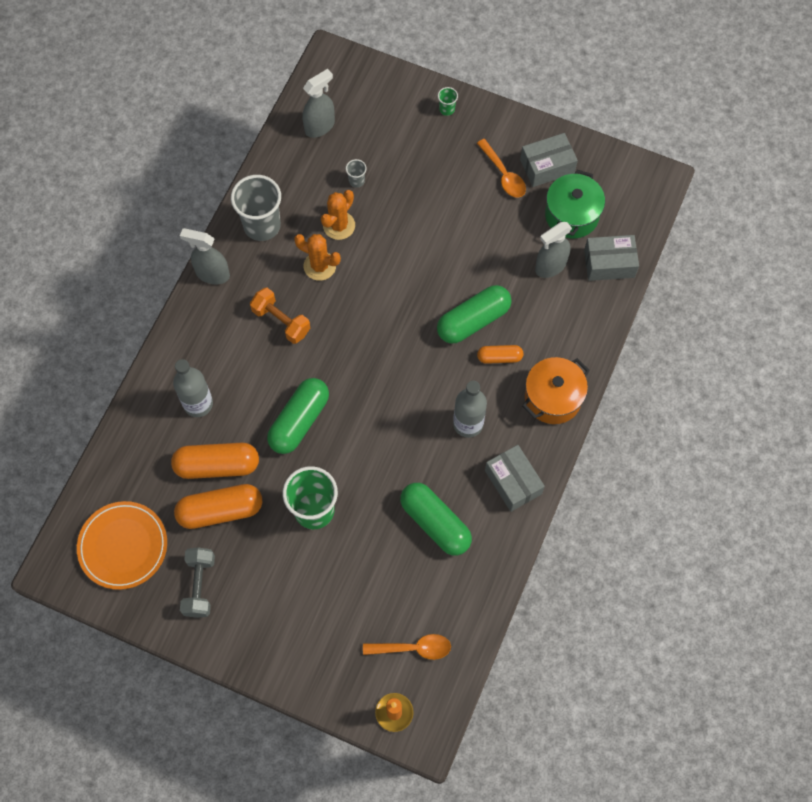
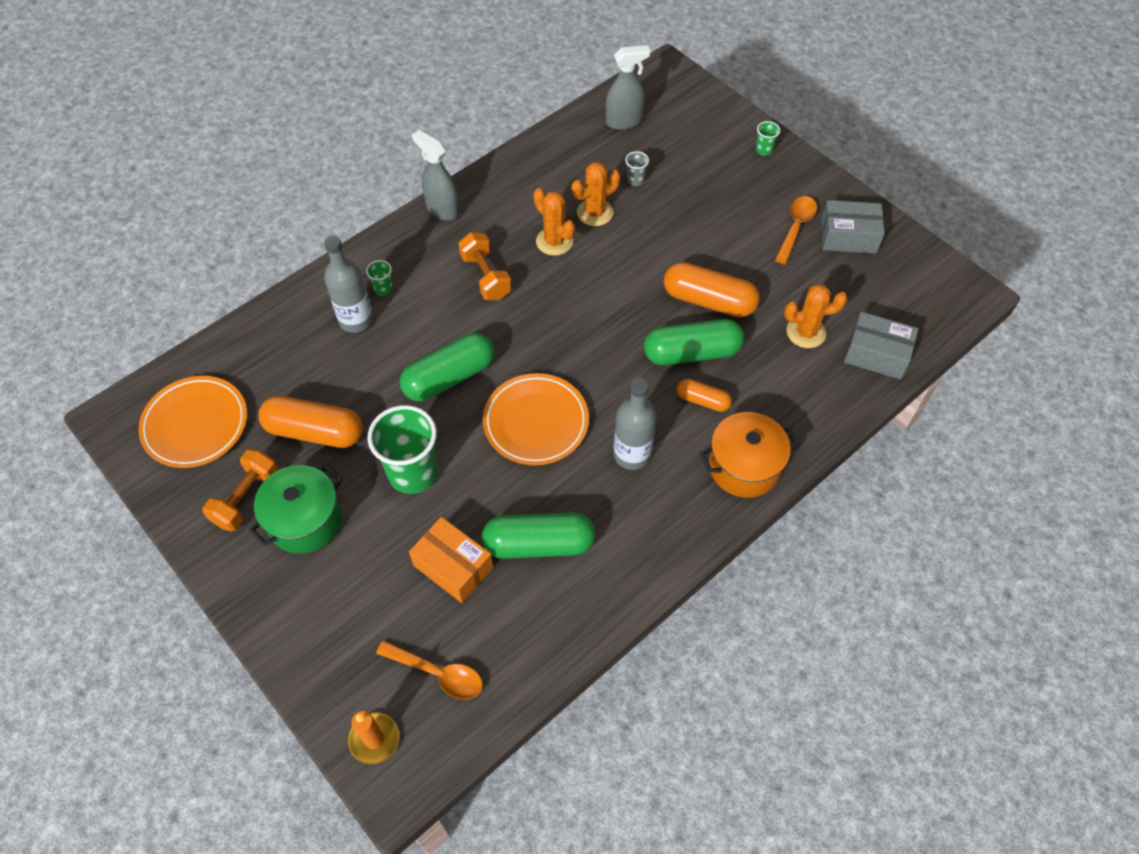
camera: 25 degrees right, 10 degrees down
(199, 586) = (246, 498): grey dumbbell -> orange dumbbell
(204, 367) = (383, 289): none -> green cup
(217, 465) = (339, 386): orange capsule -> orange capsule (709, 301)
(262, 225) = (517, 185): grey cup -> none
(383, 567) = (453, 566): none -> orange box
(384, 429) = (536, 422): none -> orange plate
(435, 523) = (539, 544): green capsule -> green capsule turned 75 degrees counterclockwise
(503, 174) = (795, 227): orange spoon -> orange spoon turned 150 degrees counterclockwise
(513, 482) = (652, 538): grey box -> none
(550, 266) = (806, 332): grey spray bottle -> orange cactus
(571, 215) = (854, 292): green pot -> green pot (305, 520)

